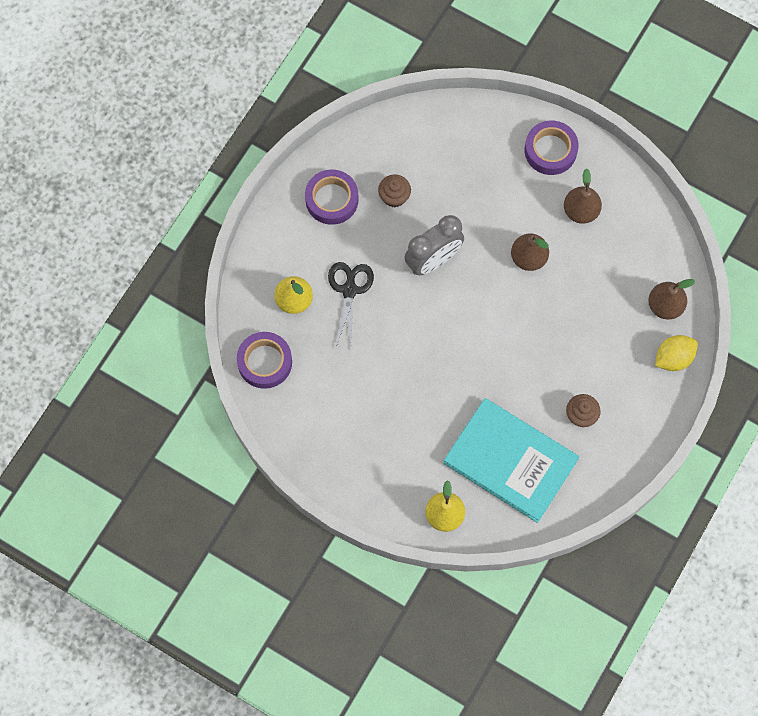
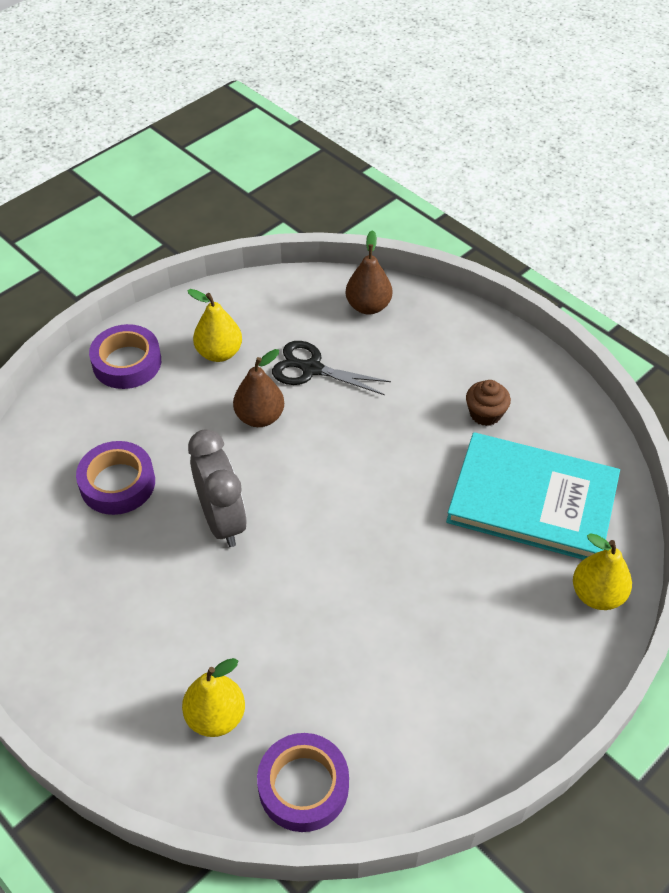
camera: 75 degrees left, 20 degrees down
(332, 200) = (77, 625): purple tape -> purple tape (117, 483)
(349, 289) = (226, 634): black scissors -> black scissors (310, 368)
(394, 196) = (109, 544): brown cupcake -> none
(510, 461) = (532, 501): turquoise book -> turquoise book turned 60 degrees clockwise
(580, 211) = (219, 353): brown pear -> yellow pear
(673, 358) = (434, 314): yellow lemon -> none

